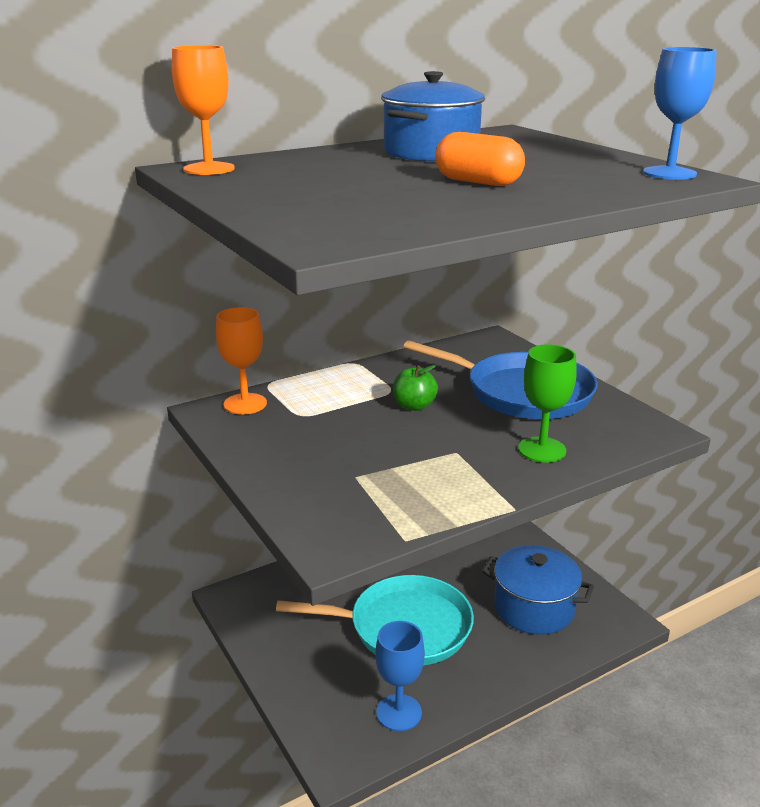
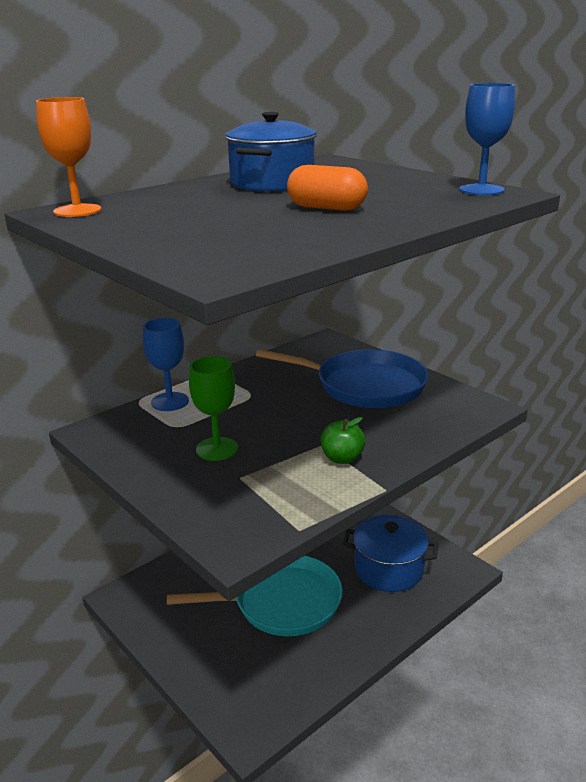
camera: 10 degrees left, 0 degrees up
(245, 404) = (122, 421): orange goblet -> none
(399, 712) = (293, 679): blue goblet -> blue goblet (170, 402)
(414, 406) = (275, 407): green apple -> green apple (342, 458)
(542, 450) = (394, 434): green goblet -> green goblet (217, 449)

